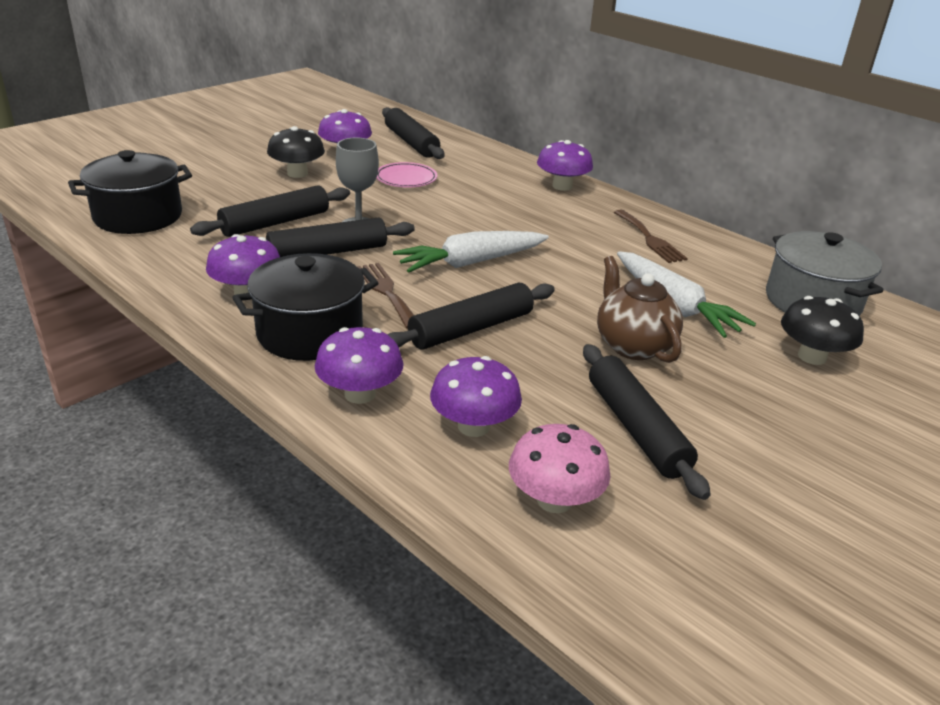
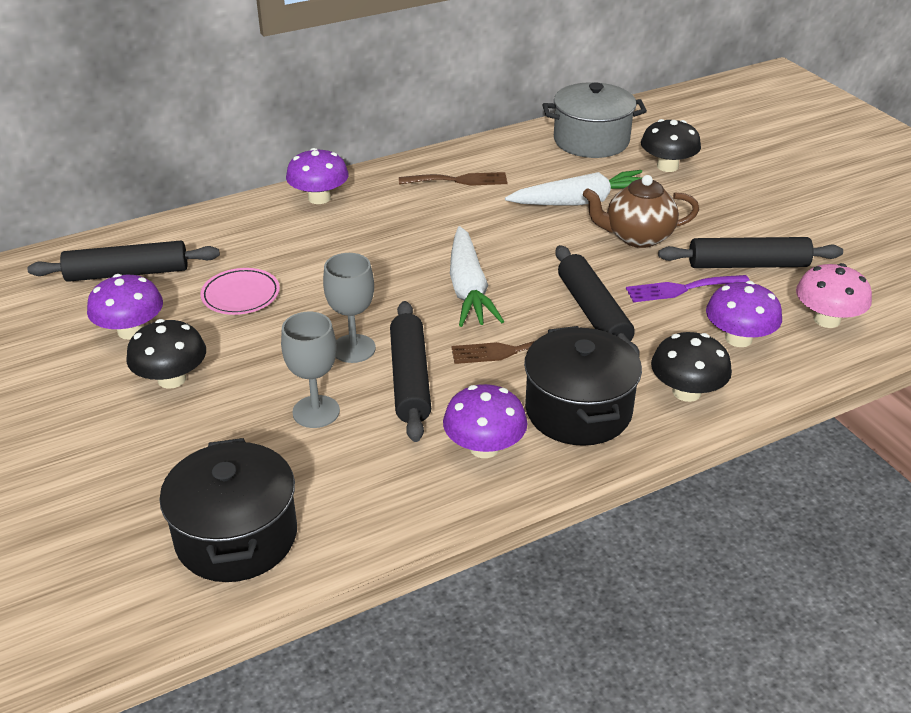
camera: 70 degrees left, 5 degrees up
(275, 223) = (316, 412): black rolling pin -> grey goblet
(360, 394) = (686, 392): purple mushroom -> black mushroom
(549, 381) = (682, 289): none -> purple fork

